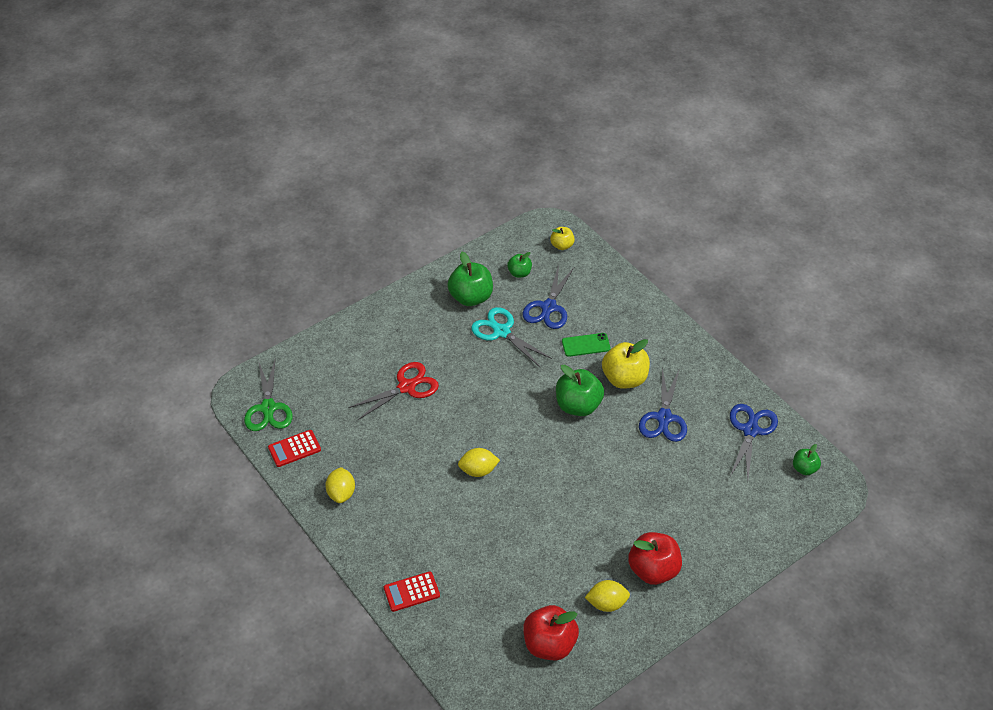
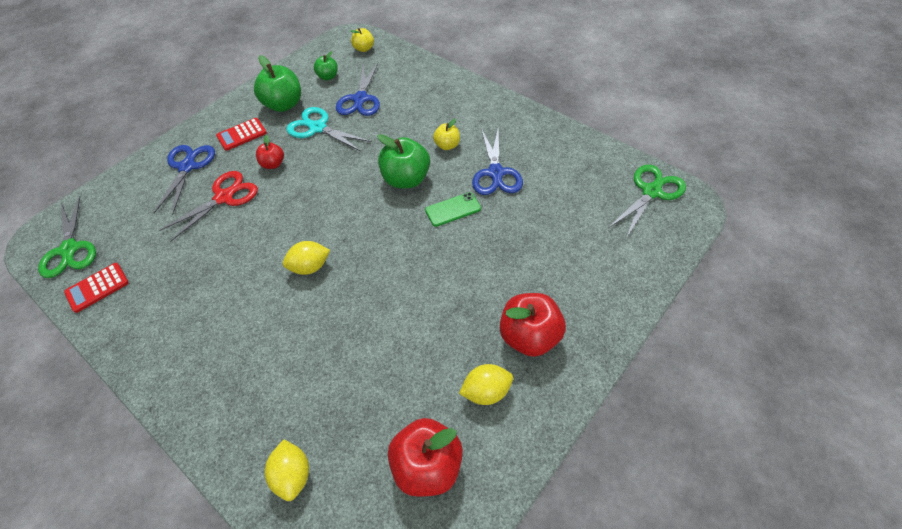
camera: 10 degrees left, 5 degrees up
(341, 493) = (152, 327): yellow lemon -> yellow lemon (293, 475)
(411, 592) = (242, 434): red calculator -> red calculator (242, 135)
(454, 362) = (273, 164): none -> red apple
(586, 345) = (402, 123): green phone -> green phone (453, 209)
(624, 379) = (447, 145): yellow apple -> yellow apple, size x0.55
(750, 430) = (585, 167): blue scissors -> blue scissors (187, 167)
(804, 468) = (651, 192): green apple -> green scissors

